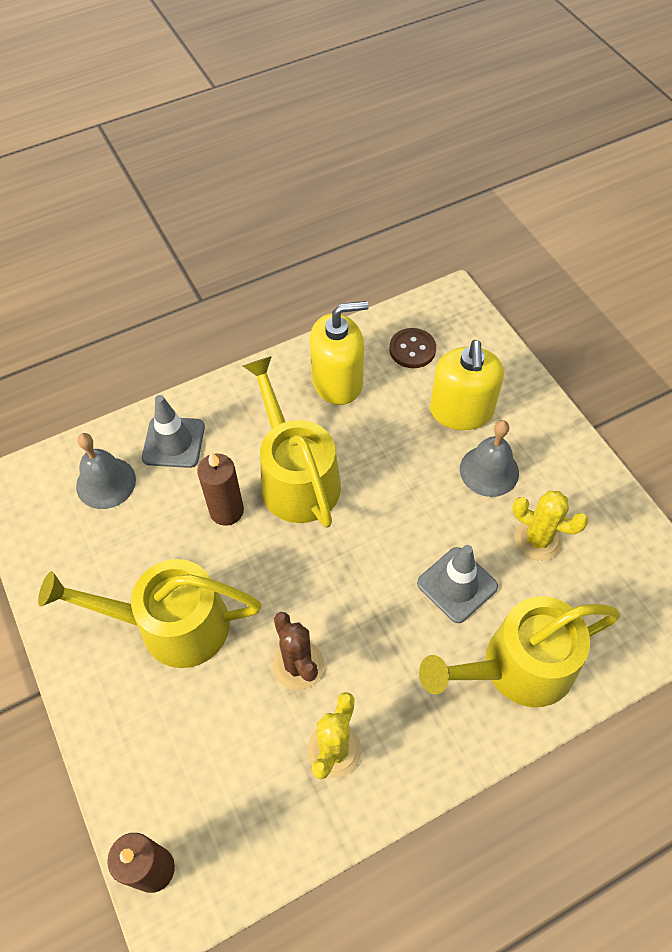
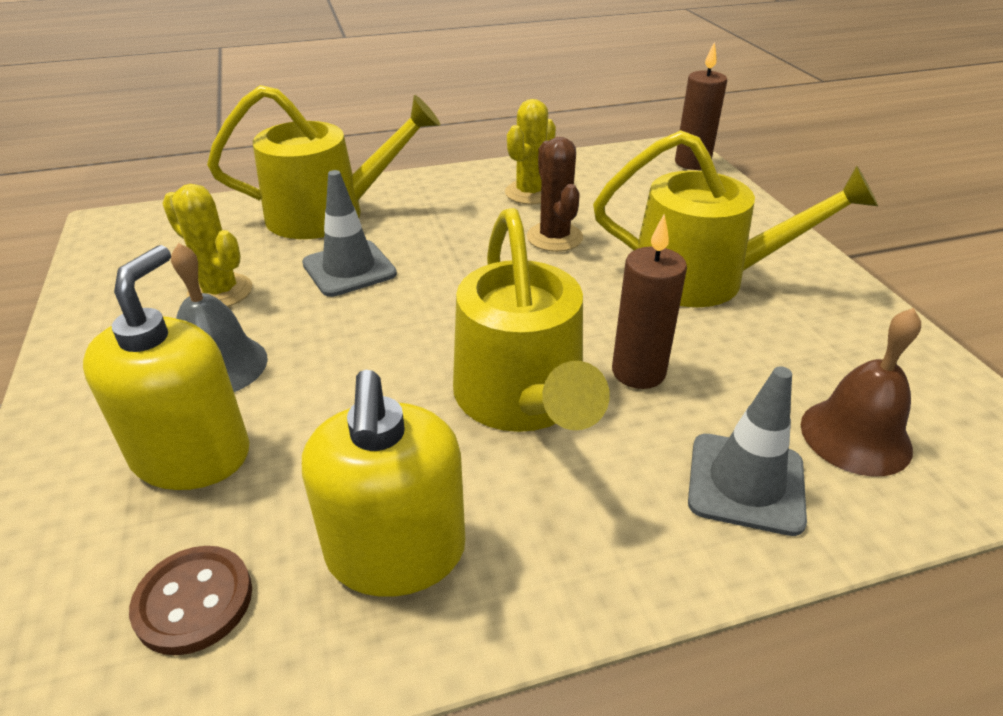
camera: 170 degrees left, 20 degrees down
(106, 483) = (855, 436): grey bell -> brown bell
(337, 381) = (396, 552): yellow soap dispenser -> yellow soap dispenser turned 90 degrees counterclockwise

